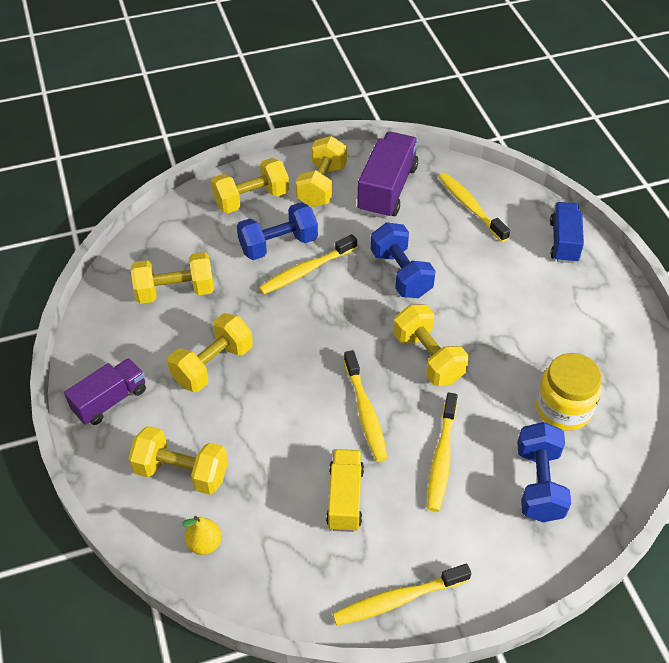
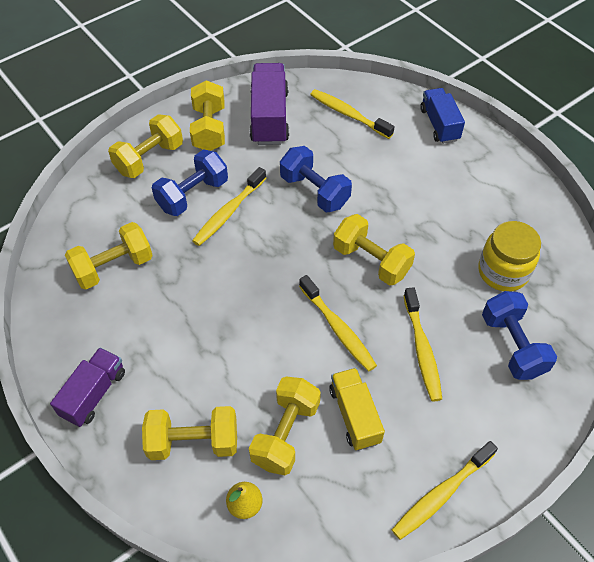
camera: 20 degrees left, 5 degrees up
(213, 365) = (179, 327): yellow dumbbell -> yellow dumbbell (285, 433)

